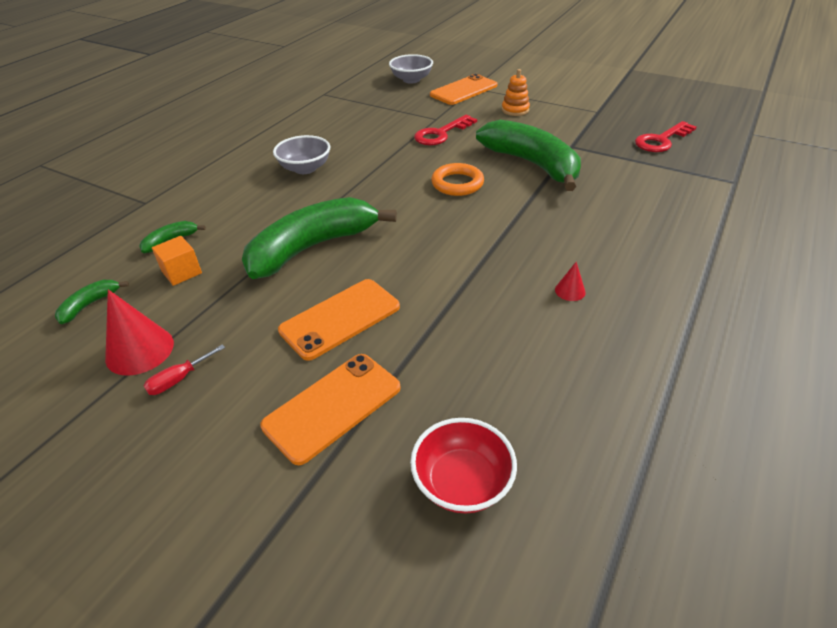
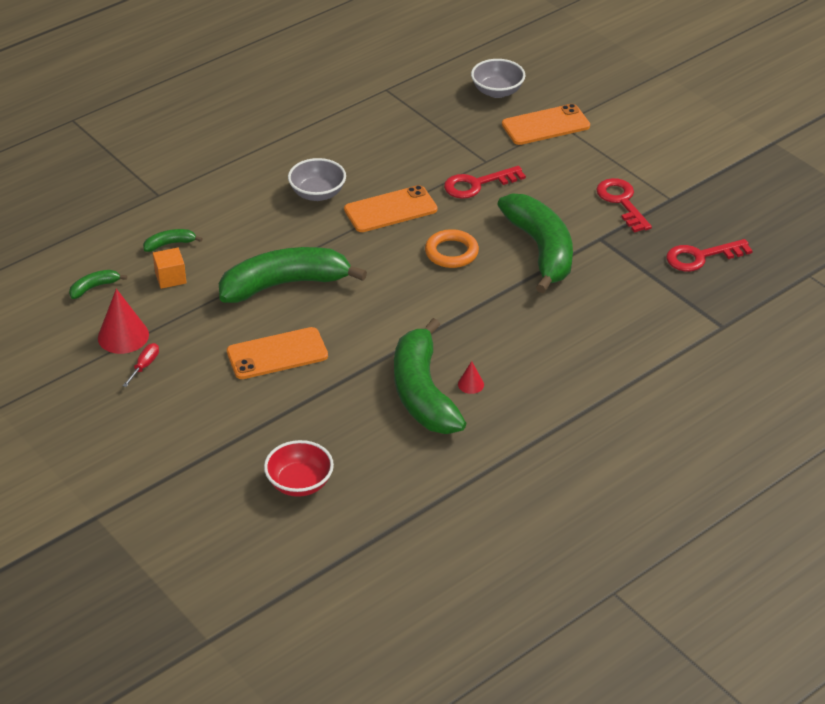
camera: 20 degrees right, 0 degrees up
(178, 379) = (144, 365): red screwdriver -> red screwdriver turned 135 degrees clockwise
(333, 406) = (241, 415): orange phone -> orange phone (390, 210)
(515, 110) = (580, 172): orange stacking toy -> none
(528, 314) = (423, 393): none -> green banana
(564, 121) = (621, 202): none -> red key

